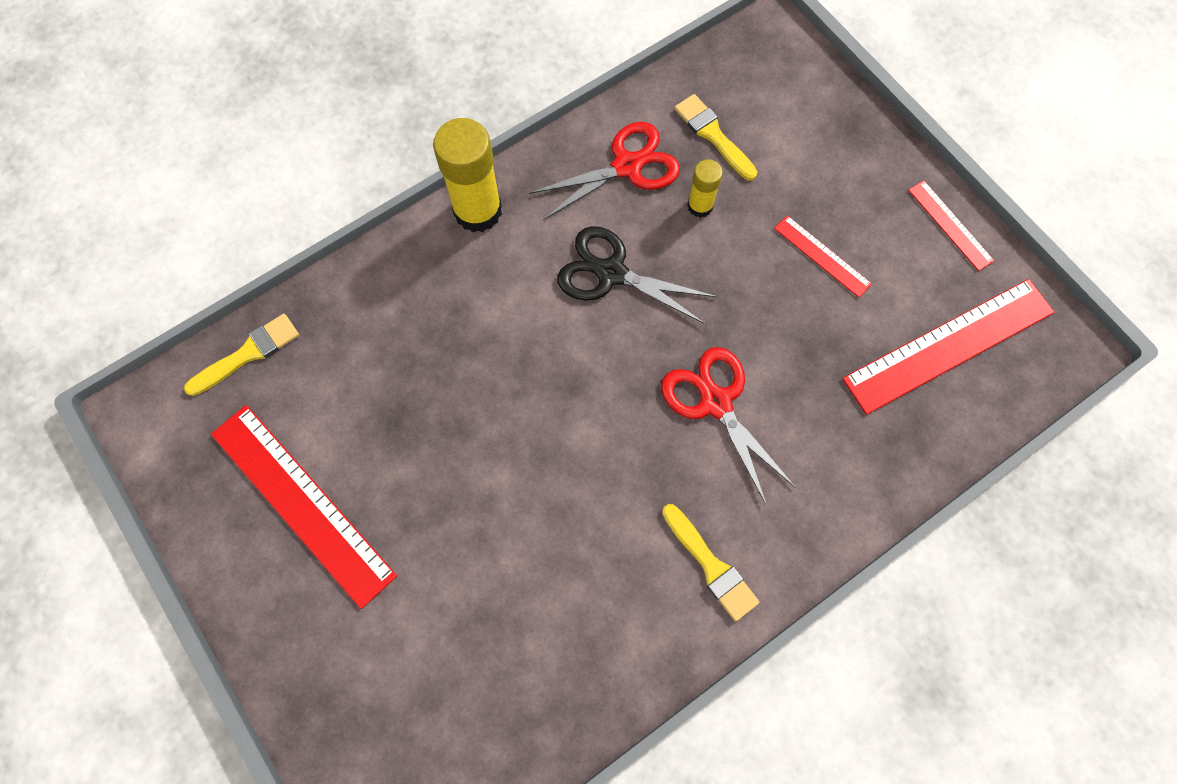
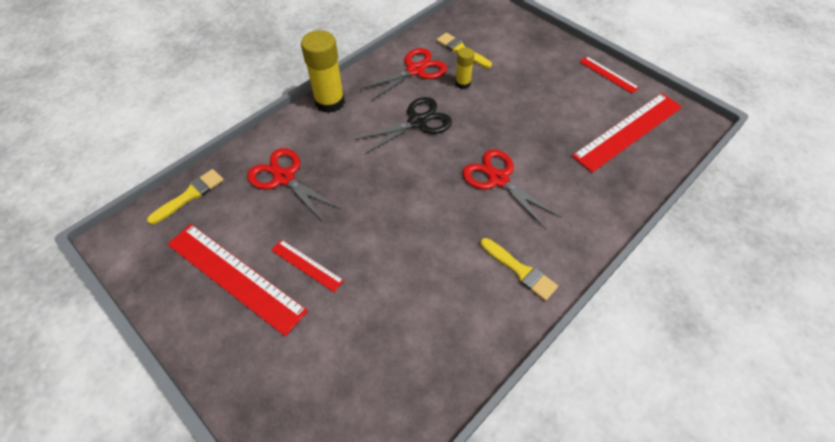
camera: 10 degrees left, 15 degrees down
(389, 345) = (284, 178): none -> red scissors
(611, 273) = (417, 122): black scissors -> black scissors turned 135 degrees clockwise
(822, 256) = (540, 98): red ruler -> red ruler (307, 265)

